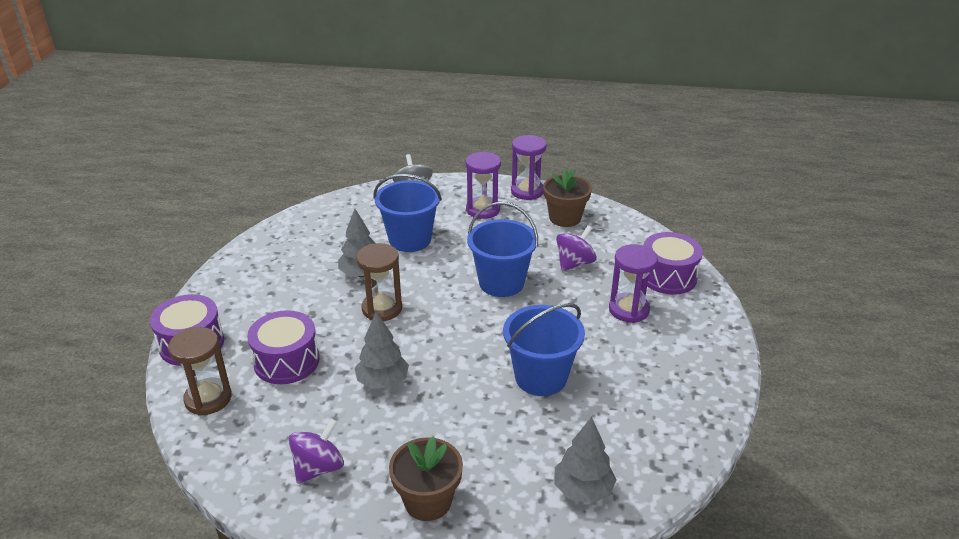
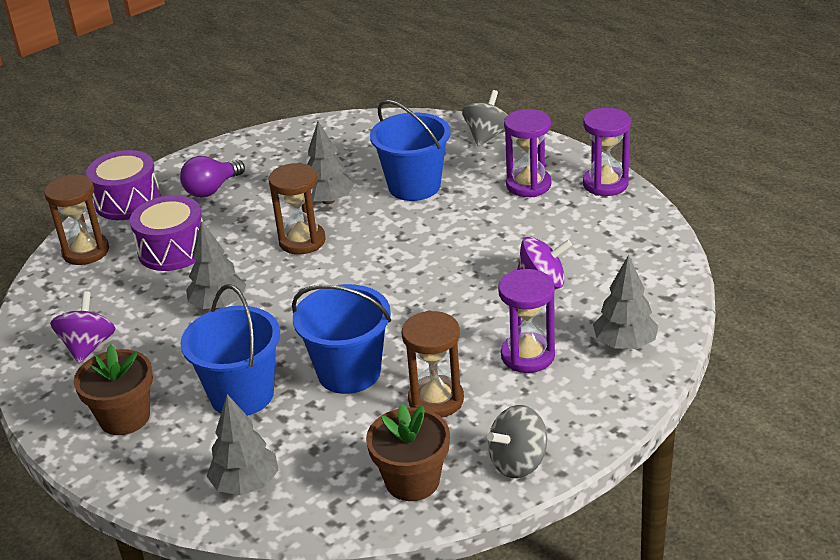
camera: 45 degrees right, 0 degrees up
(255, 304) = (212, 189): none -> purple light bulb
(318, 468) = (88, 346): purple spinning top -> purple spinning top turned 75 degrees counterclockwise
(501, 283) = (440, 267): blue bucket -> blue bucket (242, 395)
(565, 218) = (604, 230): brown flower pot -> brown flower pot (412, 481)
(617, 364) = (436, 400): none -> brown hourglass
(668, 276) = (625, 344): purple drum -> grey tree
(713, 374) = (518, 462): none -> grey spinning top

